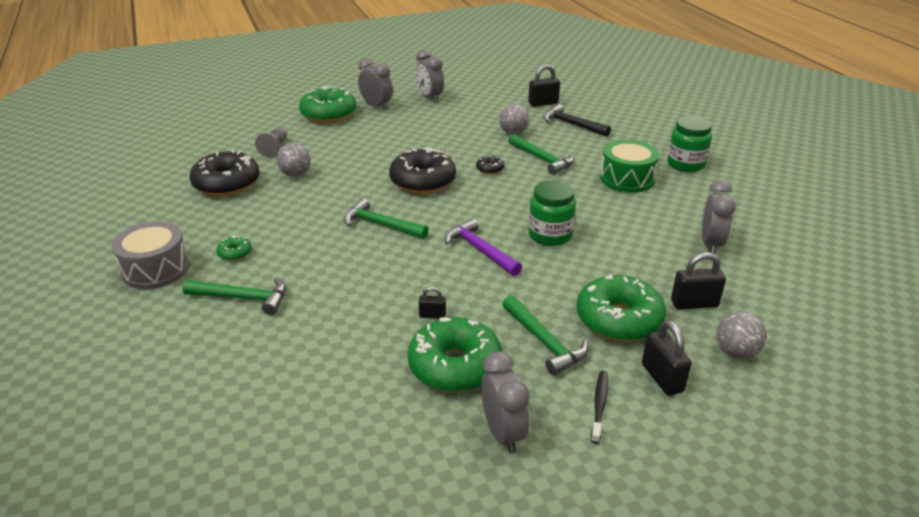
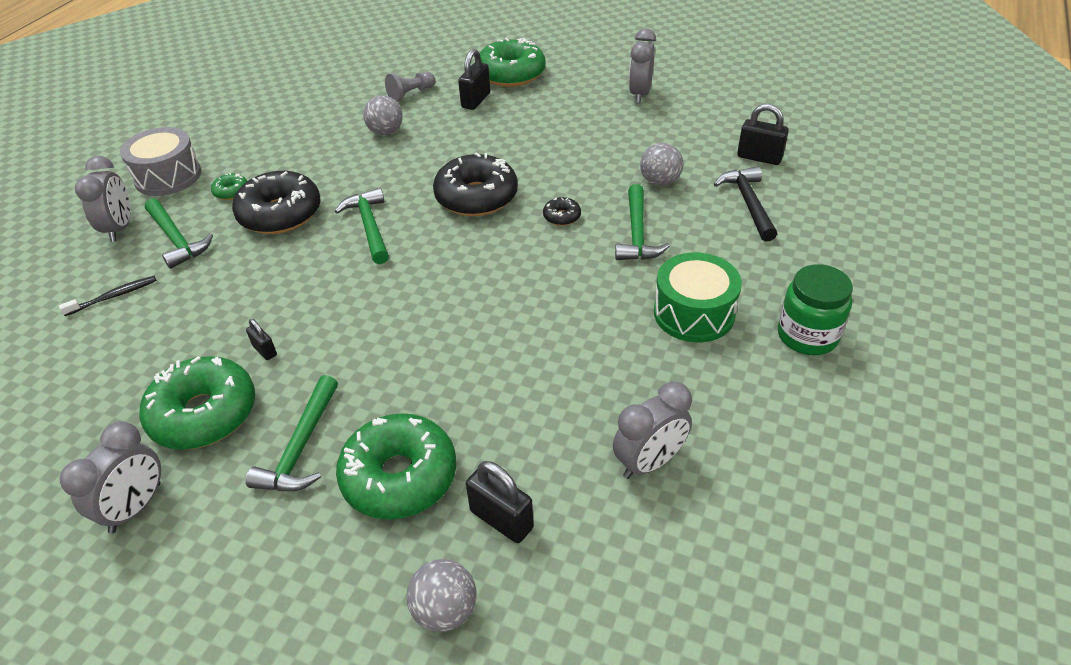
camera: 45 degrees right, 10 degrees up
(227, 184) = (324, 116): black donut -> black donut (280, 214)
(376, 106) = (570, 83): grey clock -> grey clock (120, 228)
(480, 250) = (405, 307): purple hammer -> none
(550, 235) = (494, 333): green jar -> none
(599, 405) = (237, 550): black toothbrush -> black toothbrush (114, 296)
(662, 378) = (330, 573): black padlock -> black padlock (476, 100)

